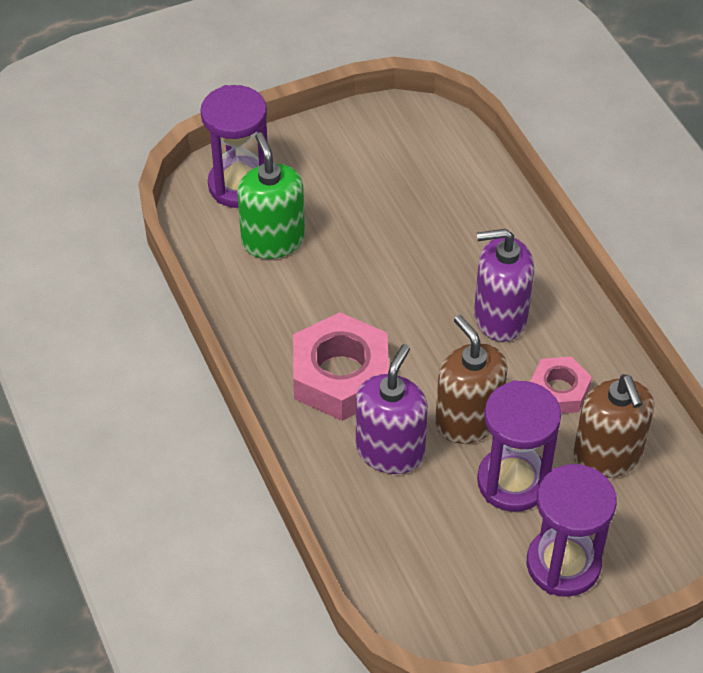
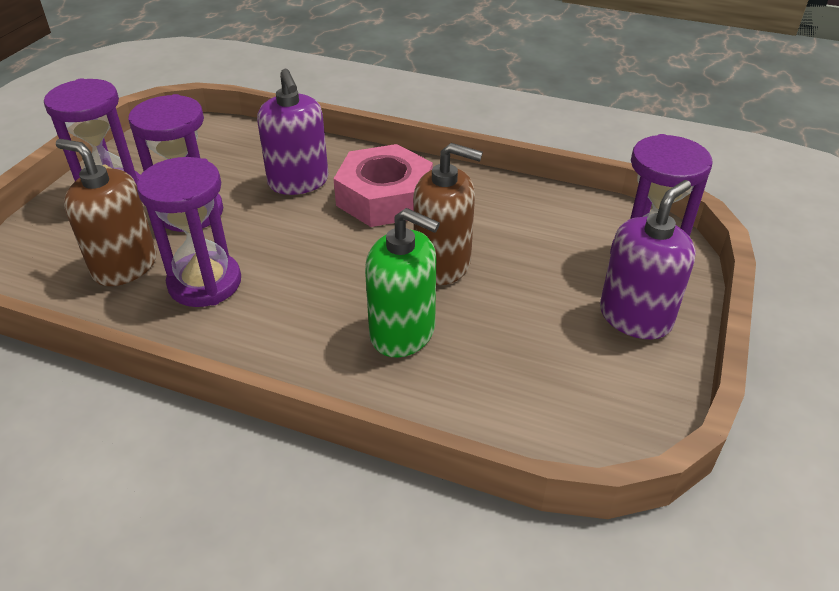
camera: 135 degrees right, 10 degrees down
(273, 240) = (557, 240): green soap dispenser -> green soap dispenser (403, 332)
(468, 420) = (261, 225): brown soap dispenser -> brown soap dispenser (442, 264)
(500, 317) = (310, 303): purple soap dispenser -> purple soap dispenser (635, 317)
(558, 391) = (205, 283): pink nut -> purple hourglass

